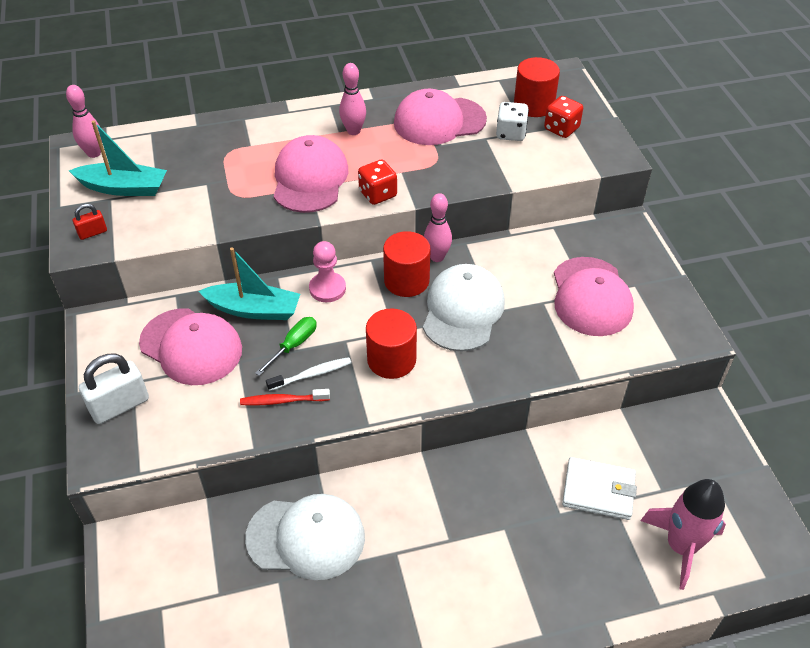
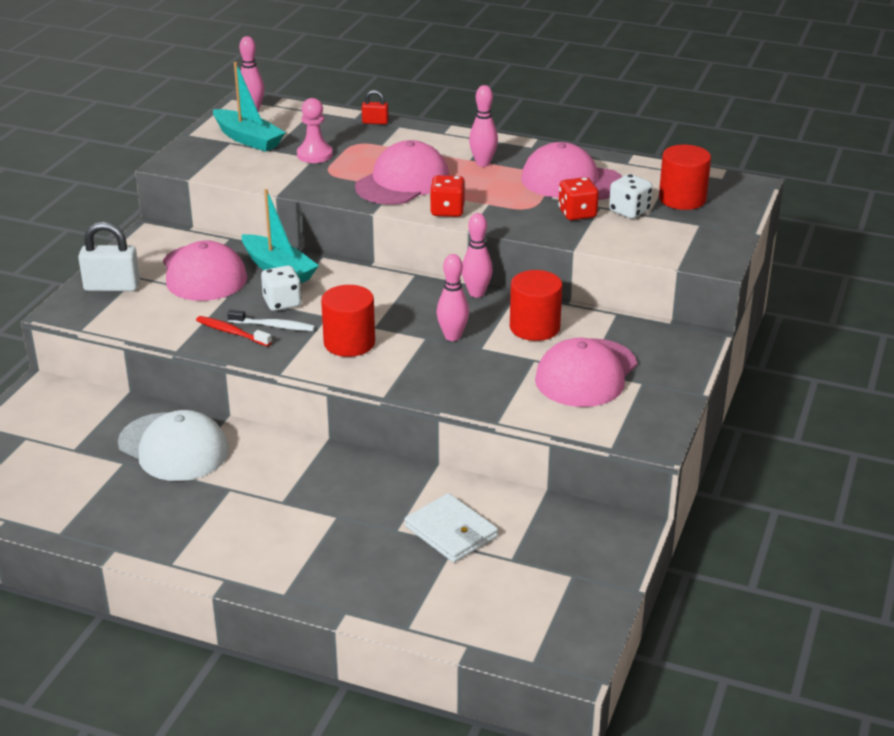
camera: 35 degrees right, 15 degrees down
(92, 233) = (192, 158): red padlock -> red padlock (375, 122)
(294, 345) = (282, 303): green screwdriver -> white dice
(327, 288) = (354, 278): pink pawn -> pink pawn (314, 155)
(406, 281) = (428, 299): red cylinder -> red cylinder (534, 327)
(463, 310) = (452, 336): white cap -> pink bowling pin
(561, 129) = (686, 224): red dice -> red dice (577, 213)
(681, 546) = (478, 602): pink rocket -> none

